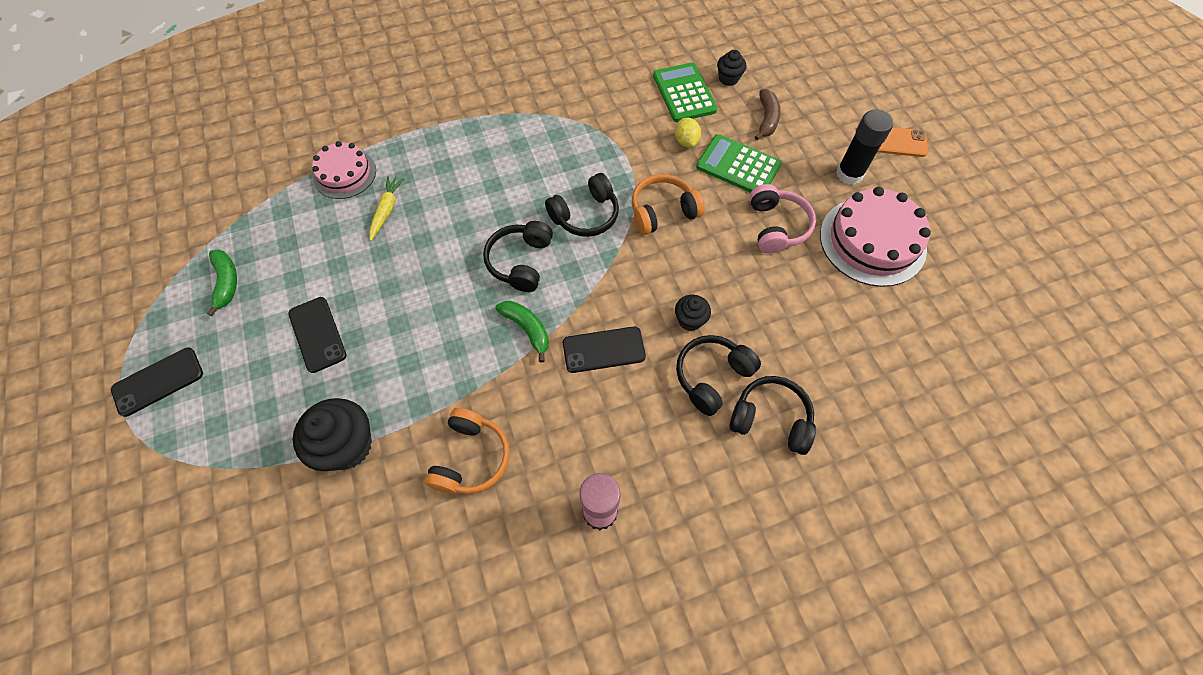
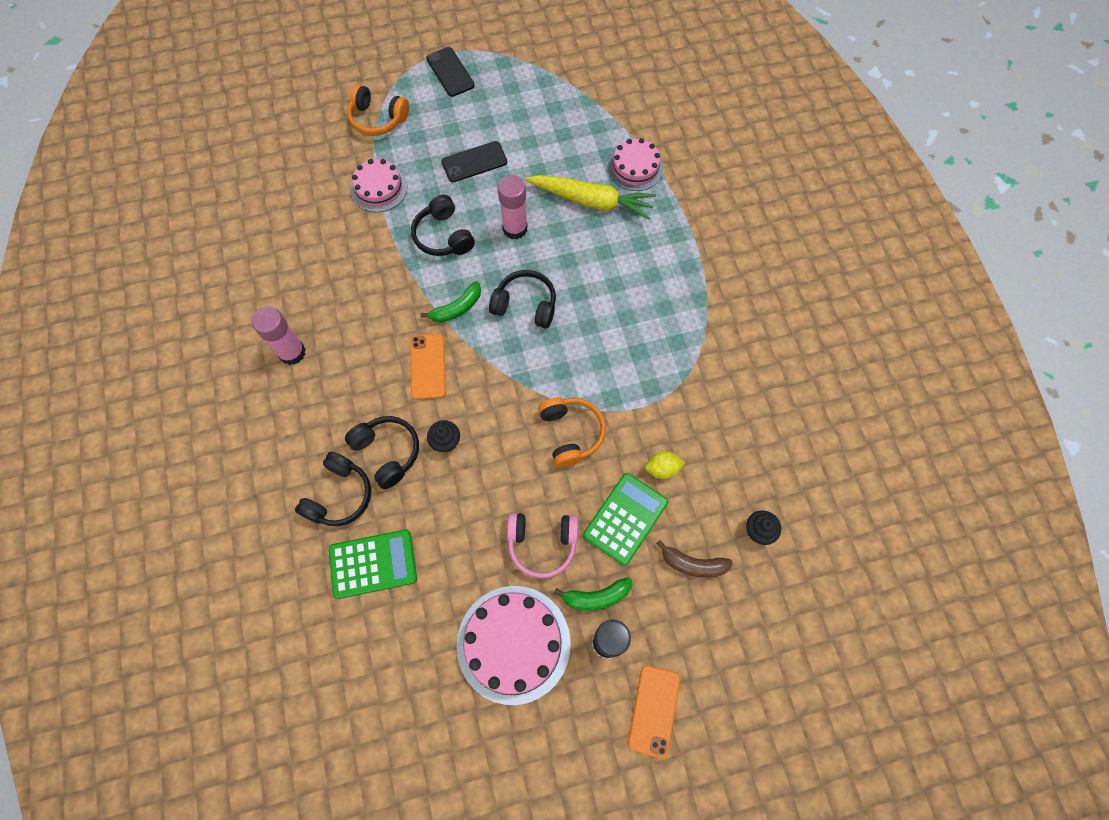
camera: 95 degrees right, 5 degrees up
(226, 282) = (529, 99): green banana -> green banana (596, 597)
(347, 445) = (379, 188): black cupcake -> pink cake
(387, 210) = (592, 201): yellow carrot -> yellow carrot, size x1.87
(420, 281) = (515, 228): none -> pink glue stick
(471, 458) = (353, 267): orange headphones -> orange headphones (378, 119)
(585, 215) = (573, 362): black headphones -> black headphones (443, 236)
(603, 350) = (428, 366): black phone -> orange phone
(684, 93) = (735, 477): green calculator -> green calculator (373, 564)

